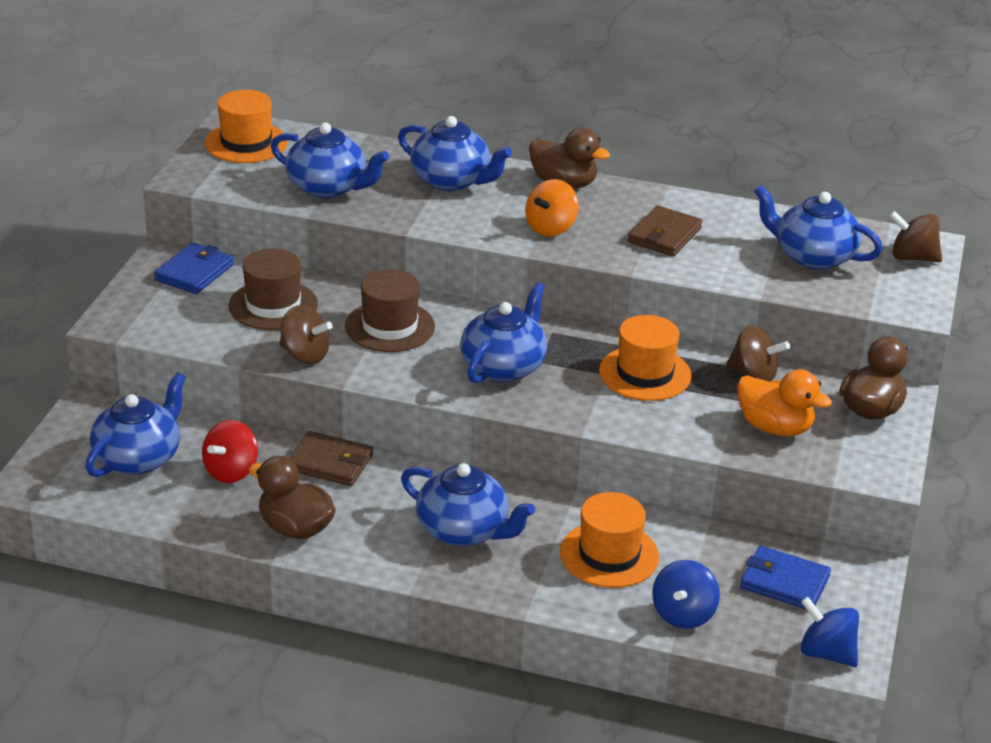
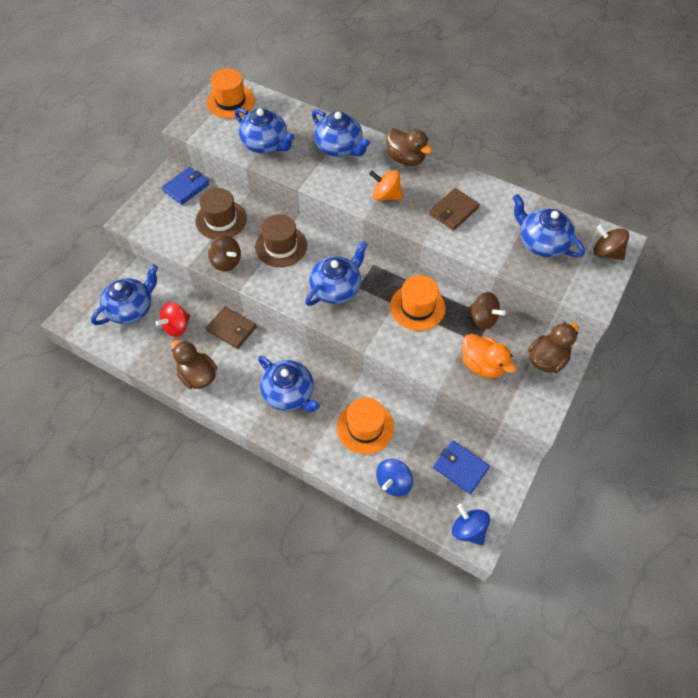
camera: 15 degrees right, 25 degrees up
(550, 228) = (386, 196): orange spinning top -> orange spinning top turned 60 degrees clockwise

